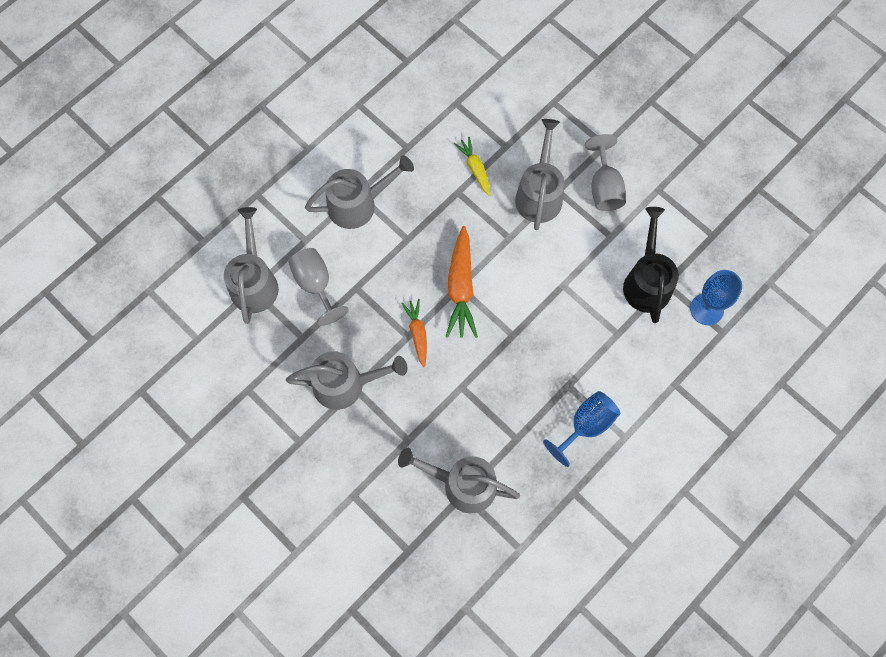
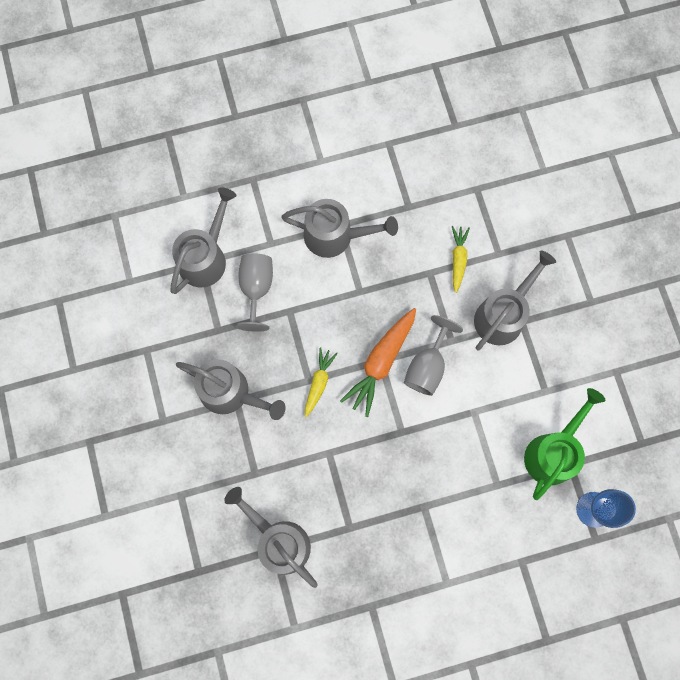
camera: 30 degrees right, 5 degrees up
(417, 333) = (319, 382): orange carrot -> yellow carrot
(586, 426) = (418, 552): blue goblet -> none
(604, 187) = (566, 341): grey goblet -> grey goblet (427, 366)
(647, 281) = (553, 451): black watering can -> green watering can

